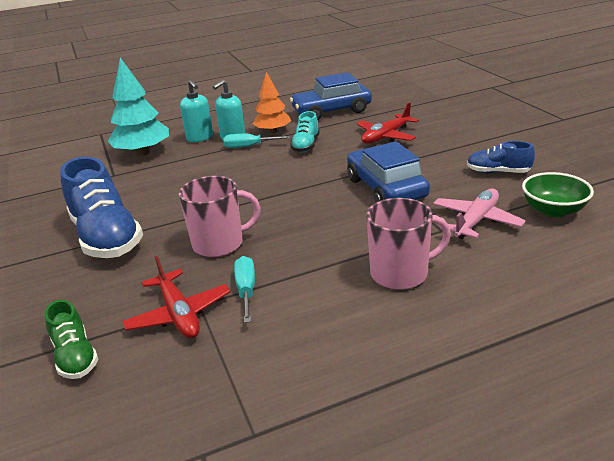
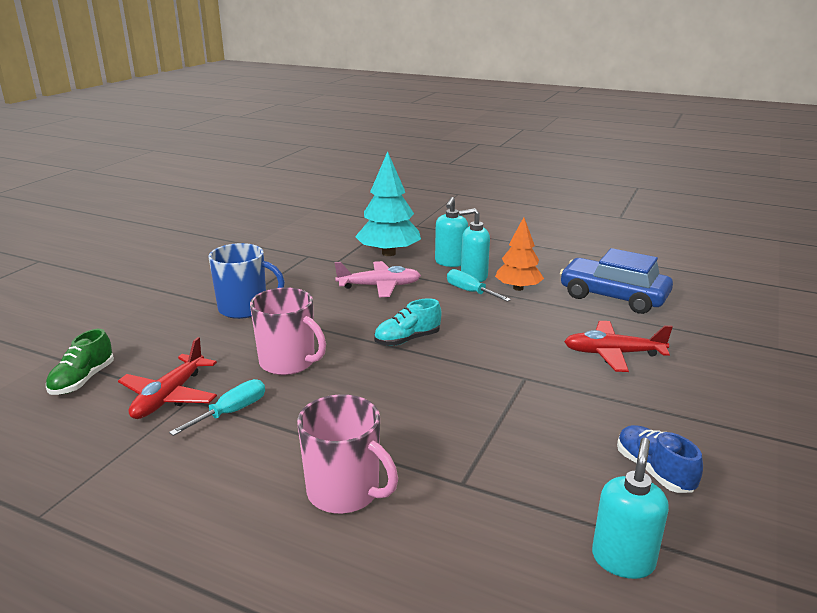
camera: 45 degrees right, 5 degrees down
(106, 237) = (244, 308): blue shoe -> blue mug
(306, 145) = (518, 318): turquoise shoe -> turquoise shoe (407, 340)
(386, 188) = (500, 405): blue car -> none
(476, 221) = (513, 502): pink plane -> pink plane (379, 286)
(553, 210) = (623, 560): green bowl -> turquoise soap dispenser

